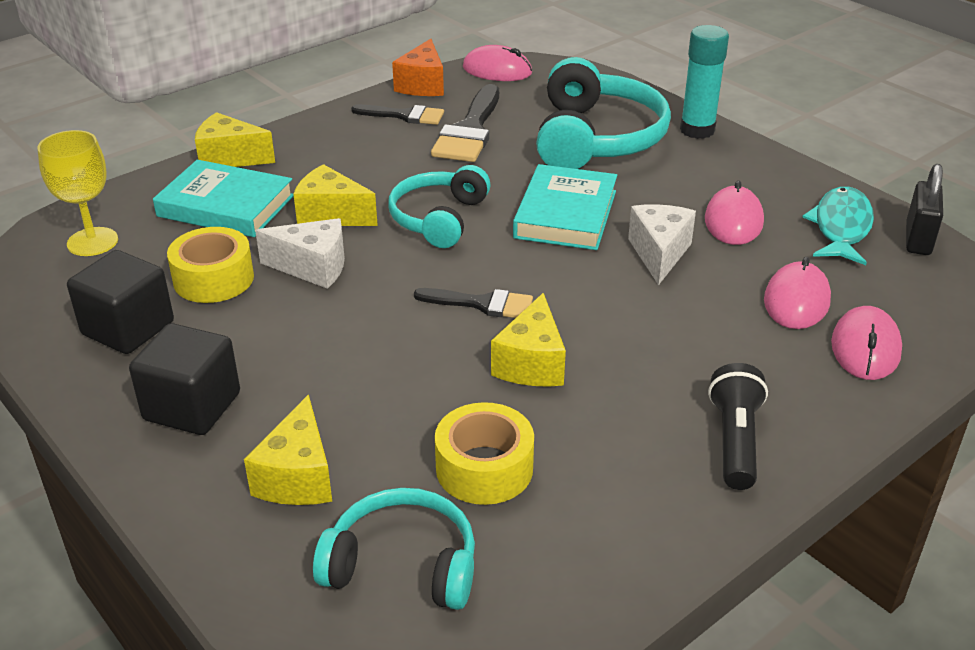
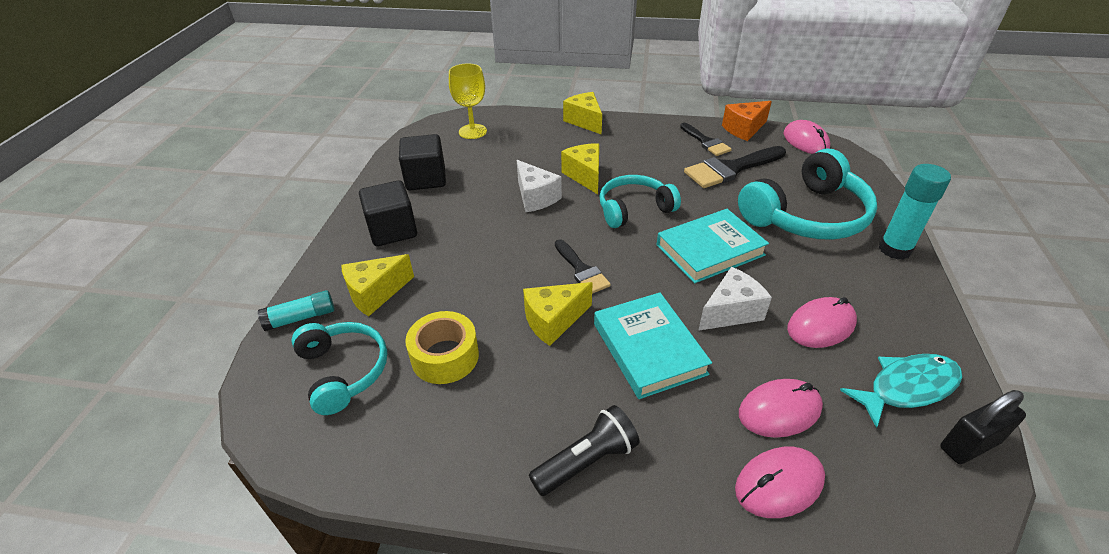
camera: 50 degrees right, 5 degrees up
(213, 279) = (489, 177): yellow tape -> none
(226, 206) = (547, 144): turquoise book -> turquoise book (648, 348)
(248, 566) = (301, 318): none -> turquoise glue stick

